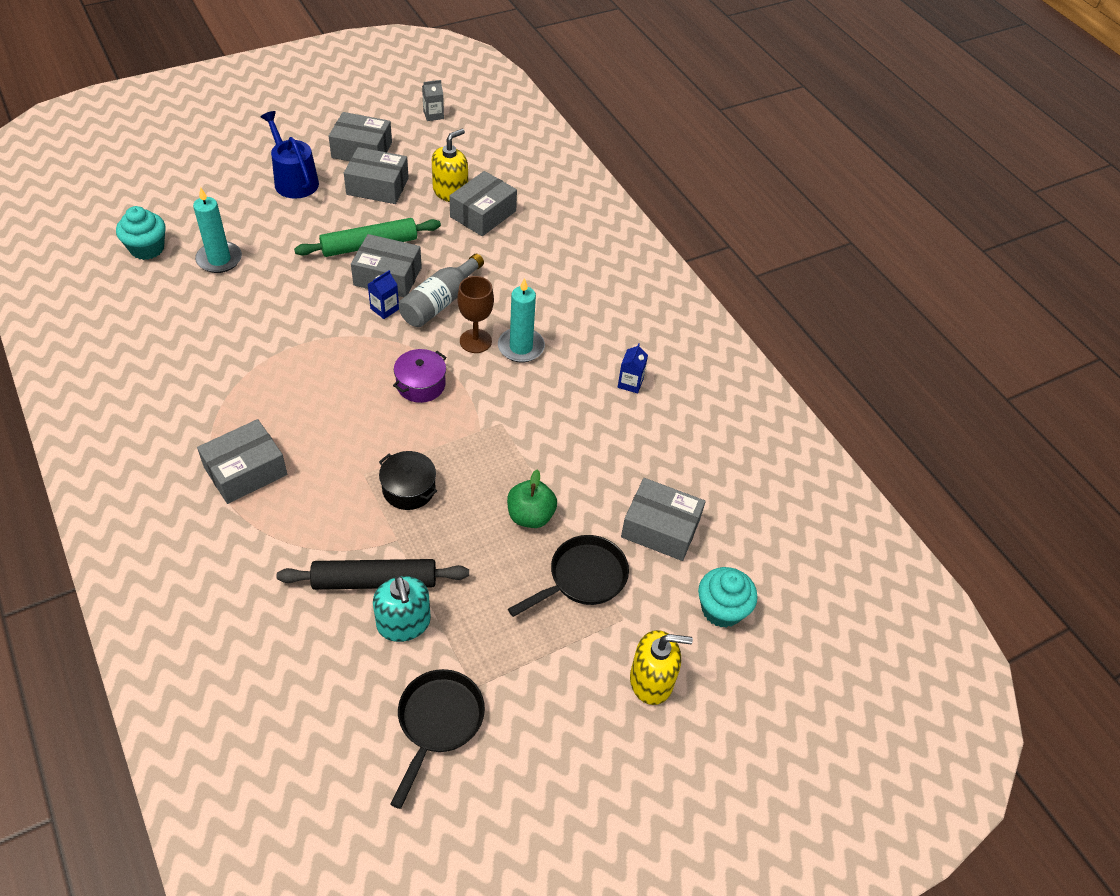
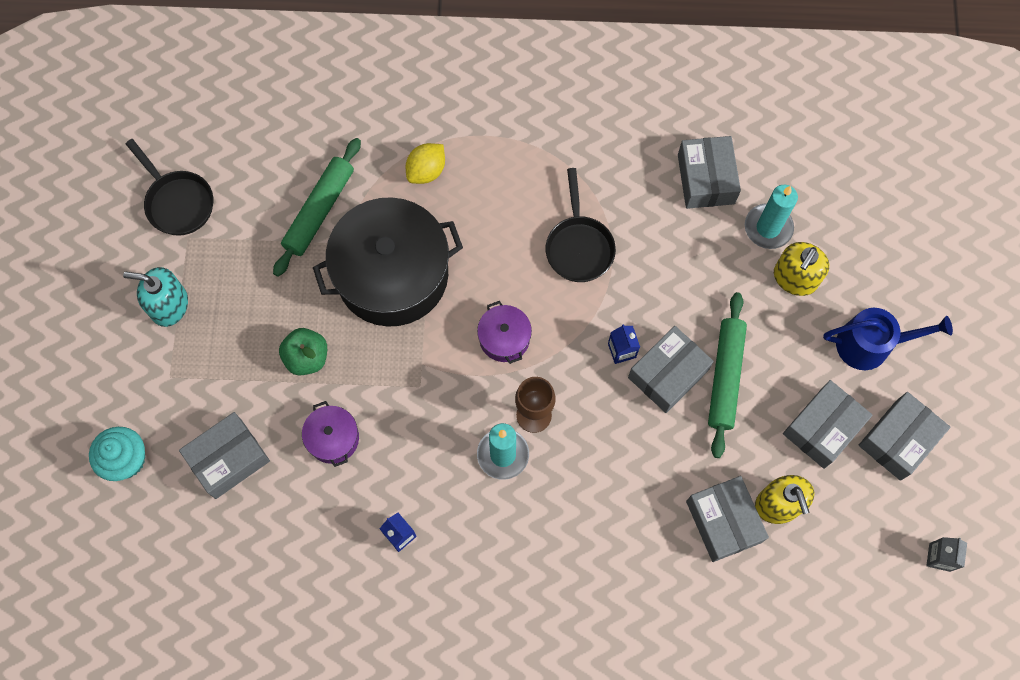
camera: 125 degrees right, 20 degrees up
(147, 248) = (814, 170): turquoise cupcake -> none
(245, 471) = (483, 160): grey box -> grey box (706, 179)
(282, 511) = (426, 171): none -> yellow lemon
(375, 581) = (319, 211): black rolling pin -> green rolling pin
(403, 623) = (270, 215): turquoise soap dispenser -> turquoise soap dispenser (169, 305)
(408, 489) = (392, 274): black pot -> black pot, size x2.25
(440, 302) = (605, 407): grey bottle -> none
(582, 578) = (224, 366): black pan -> black pan (579, 246)
(587, 461) = (333, 438): none -> purple pot
(651, 680) = (108, 366): yellow soap dispenser -> yellow soap dispenser (795, 278)

